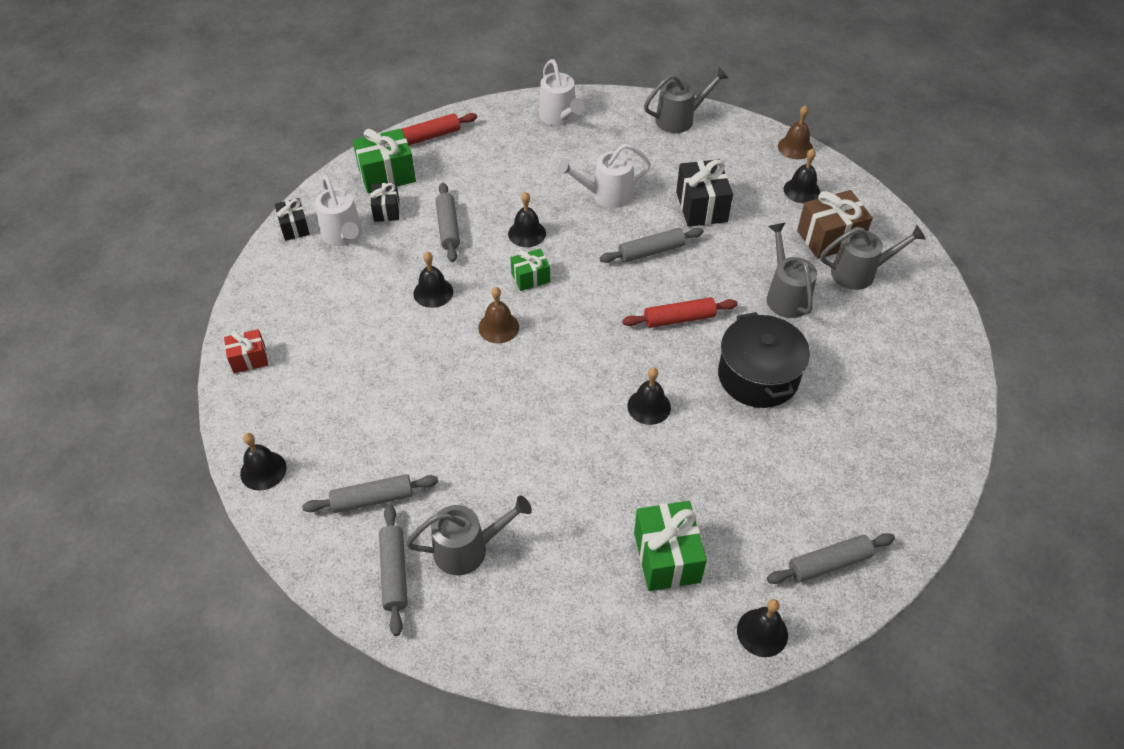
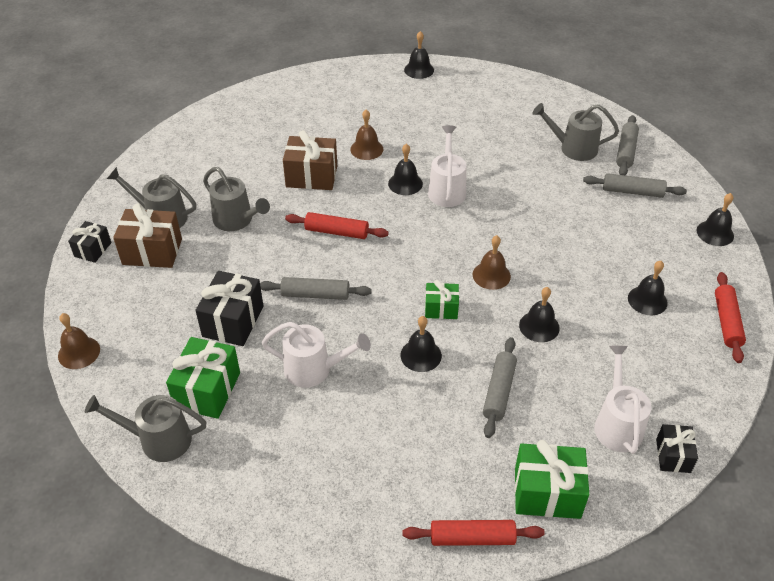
camera: 155 degrees left, 5 degrees down
(249, 359) = (727, 322): red gift -> red rolling pin
(386, 210) = (560, 440): black gift -> black gift (93, 249)
(560, 117) = (293, 503): white watering can -> white watering can (447, 189)
(667, 557) = (449, 110): green gift -> green gift (207, 390)
(727, 441) = (366, 149): none -> brown bell
(758, 376) = (311, 176): black pot -> brown gift
(785, 295) = (237, 220): grey watering can -> grey watering can turned 60 degrees counterclockwise
(801, 190) = (126, 303): black bell -> black bell (647, 300)
(829, 563) = (357, 82): grey rolling pin -> none

